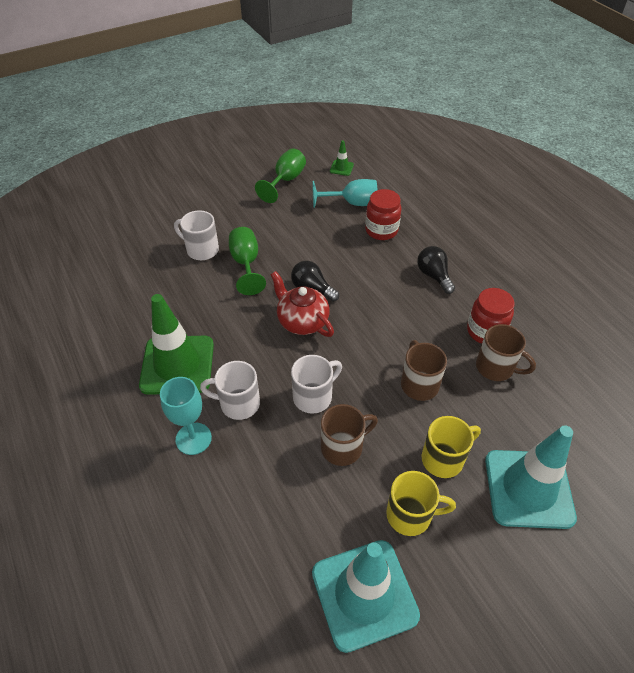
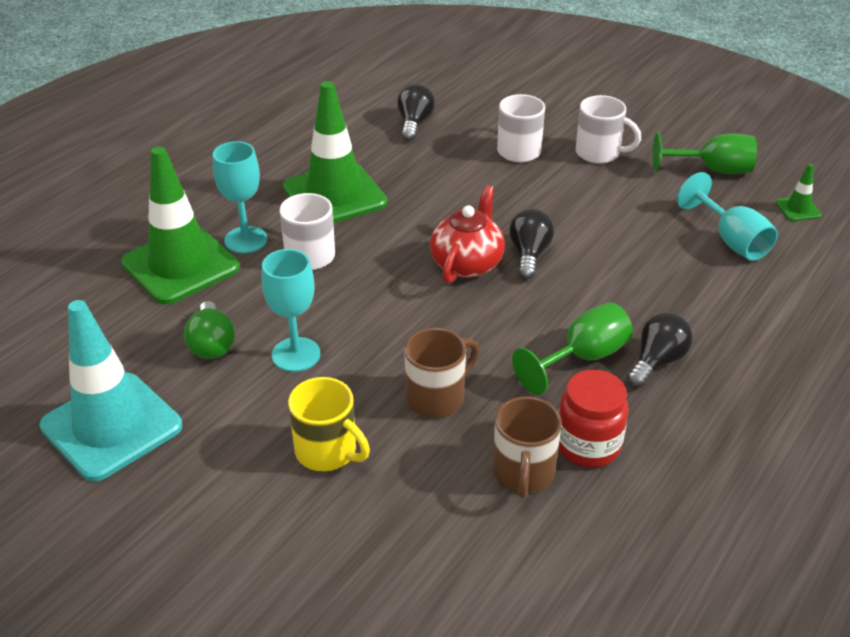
camera: 65 degrees right, 10 degrees down
(125, 289) = (414, 123): none -> black light bulb
(196, 494) = (180, 265): none -> green traffic cone
(246, 264) = (526, 189): green goblet -> green goblet (582, 358)
(305, 498) = (212, 344): none -> green light bulb
(314, 397) = (355, 309): white mug -> white mug (599, 153)
(343, 447) = (296, 354): brown mug -> turquoise goblet
(381, 230) = (702, 284): red jar -> none
(410, 515) = (228, 440): yellow mug -> none
(528, 488) = (325, 553): turquoise traffic cone -> none

